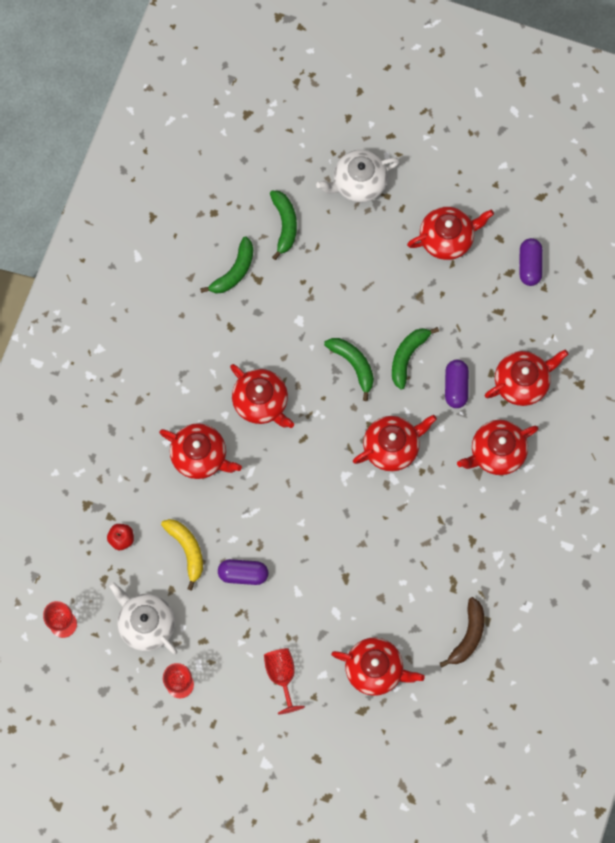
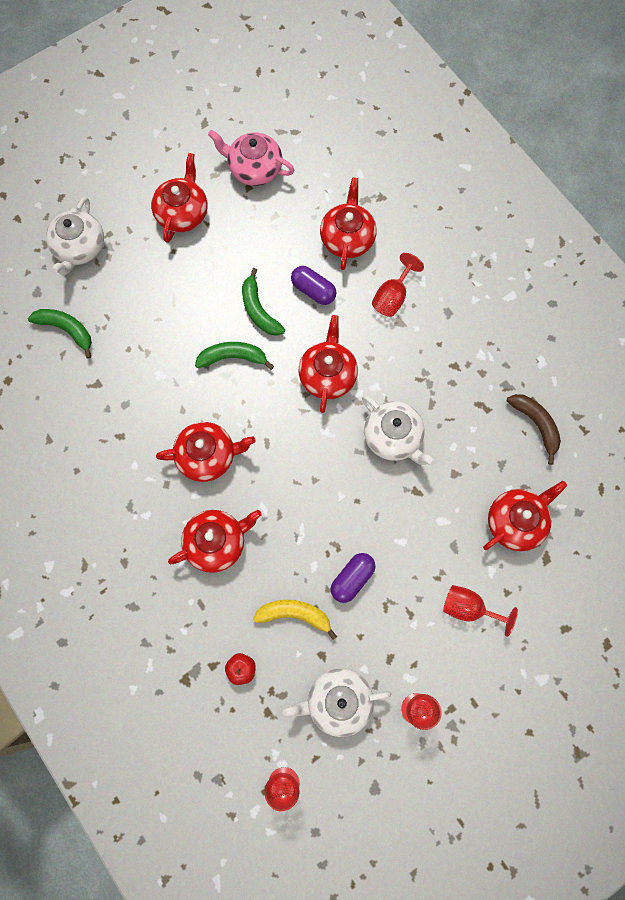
camera: 55 degrees left, 0 degrees up
(234, 271) = (73, 399): green banana -> none
(377, 531) = (393, 437): none -> white teapot
(496, 452) = (392, 296): red teapot -> red goblet
(529, 265) = (254, 168): purple capsule -> pink teapot

